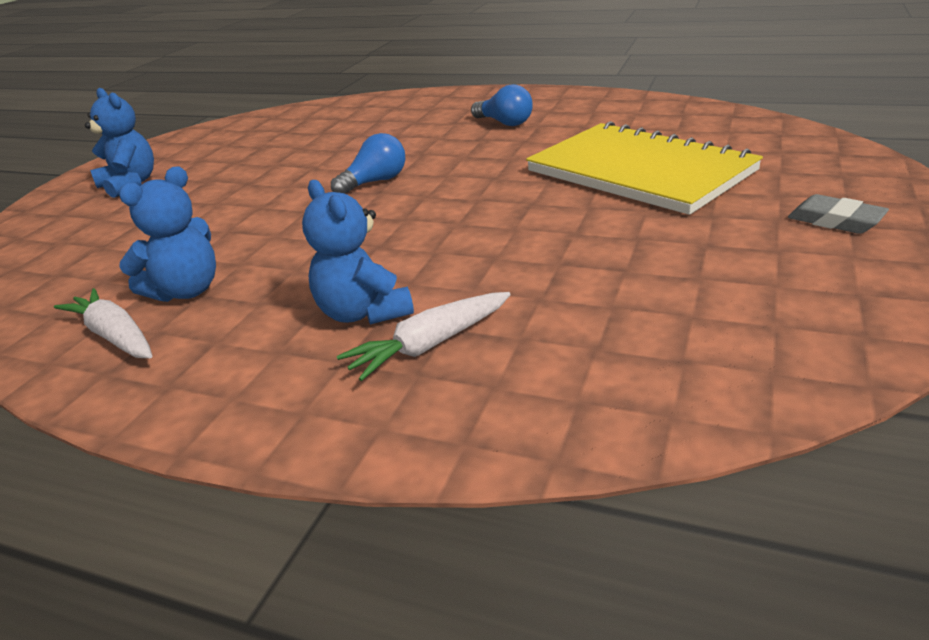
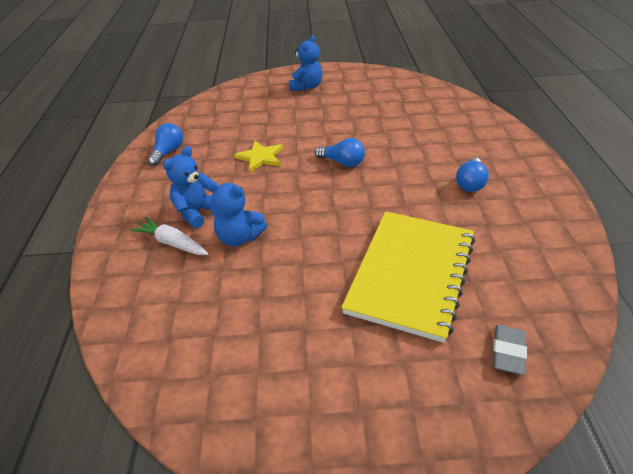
camera: 65 degrees right, 10 degrees up
(115, 336) = (168, 152): white carrot -> blue light bulb
(186, 291) = (206, 153): blue teddy bear -> blue teddy bear (239, 237)
(276, 240) = (260, 157): none -> yellow star
(835, 221) = (365, 401): grey eraser -> grey eraser (508, 352)

